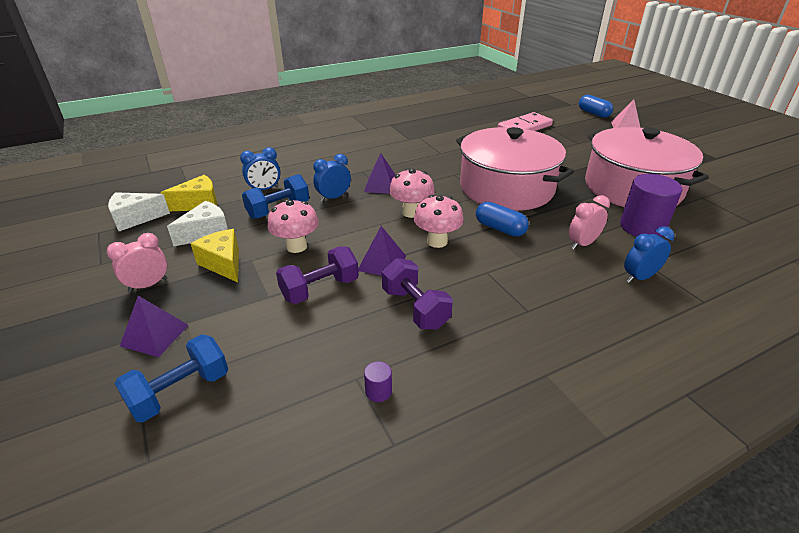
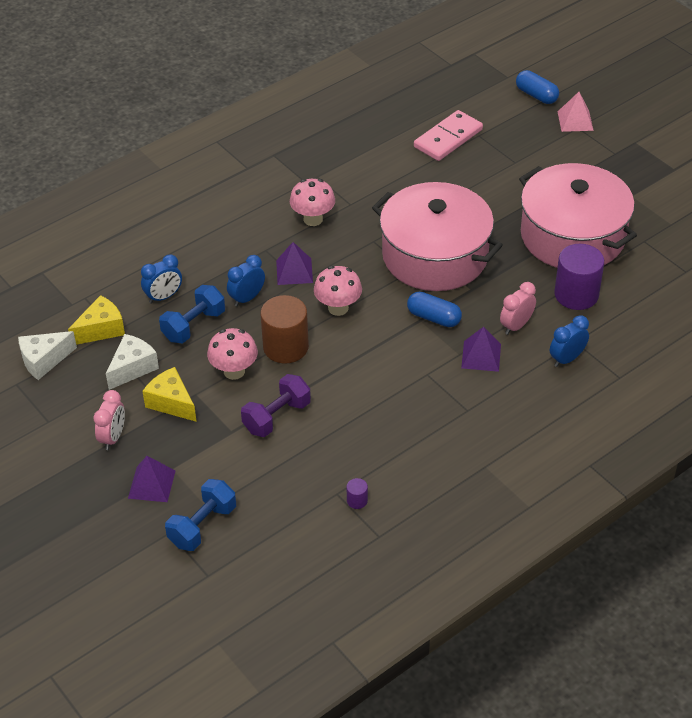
camera: 10 degrees left, 10 degrees up
(148, 285) = (113, 437): pink clock -> pink clock turned 150 degrees clockwise
(353, 234) = (285, 347): none -> brown cylinder
(382, 263) = (325, 378): purple pyramid -> purple pyramid (481, 356)
(415, 308) = (368, 423): purple dumbbell -> none
(437, 241) = (373, 344): pink mushroom -> pink mushroom (313, 219)

